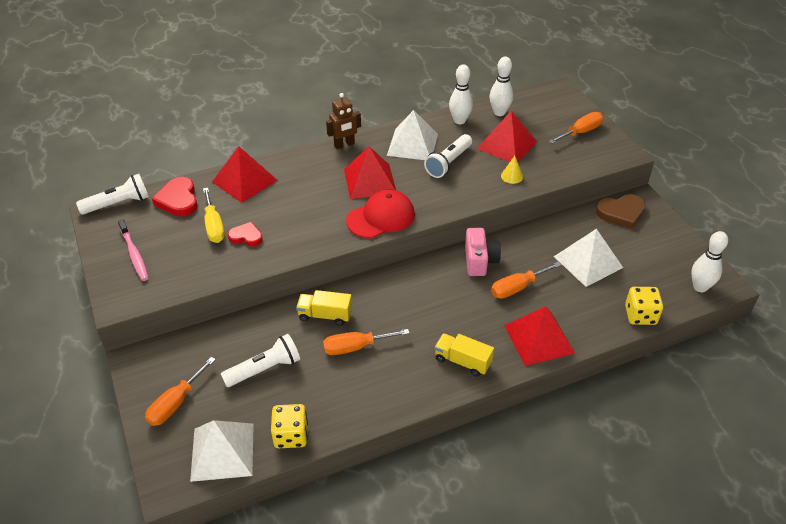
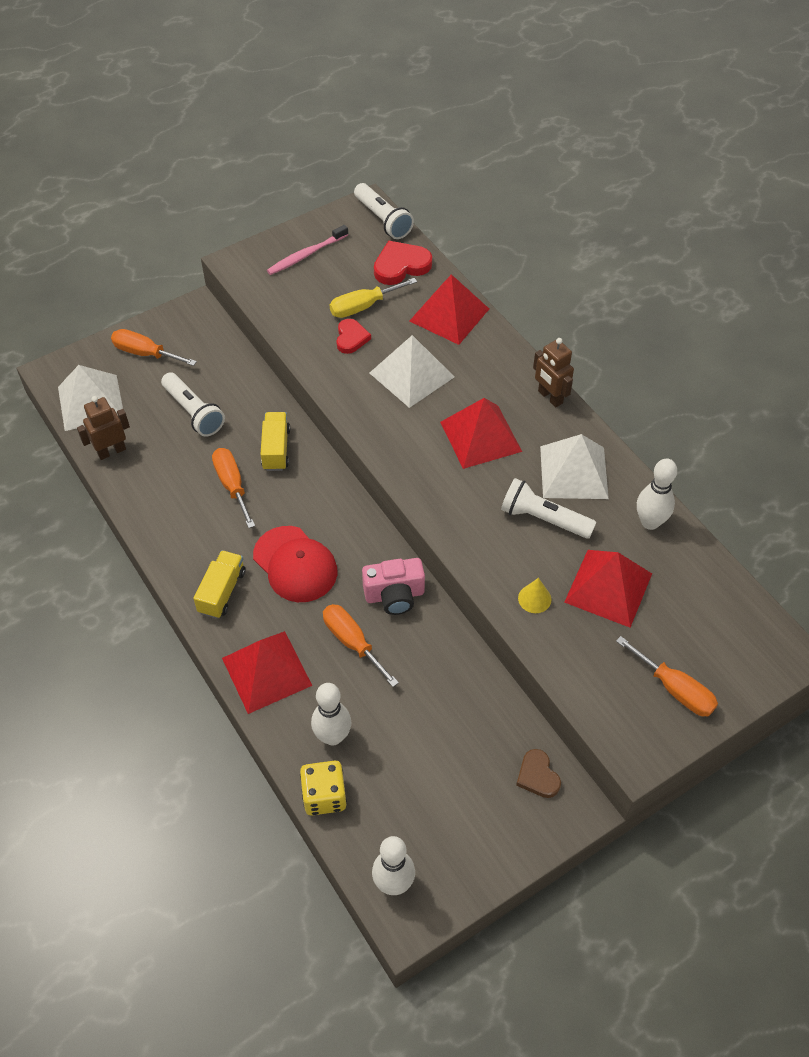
camera: 80 degrees right, 10 degrees up
(291, 435) = (111, 451): yellow dice -> brown robot
(381, 217) = (411, 458): red cap -> red cap (295, 564)
(499, 112) = (690, 572): white bowling pin -> white bowling pin (332, 736)
(588, 262) = (419, 728): white pyramid -> white pyramid (412, 374)
(621, 213) = (537, 776): brown heart -> brown heart, size x0.65

